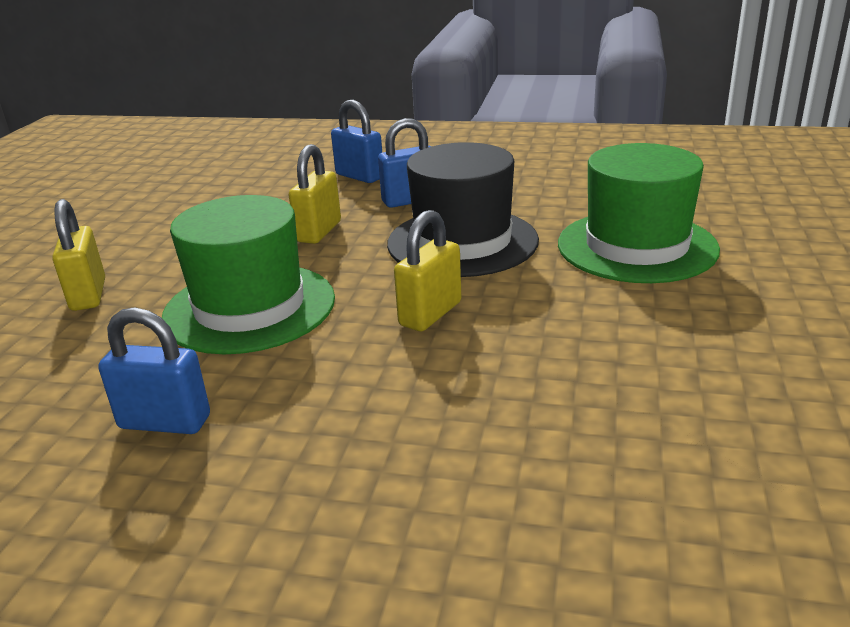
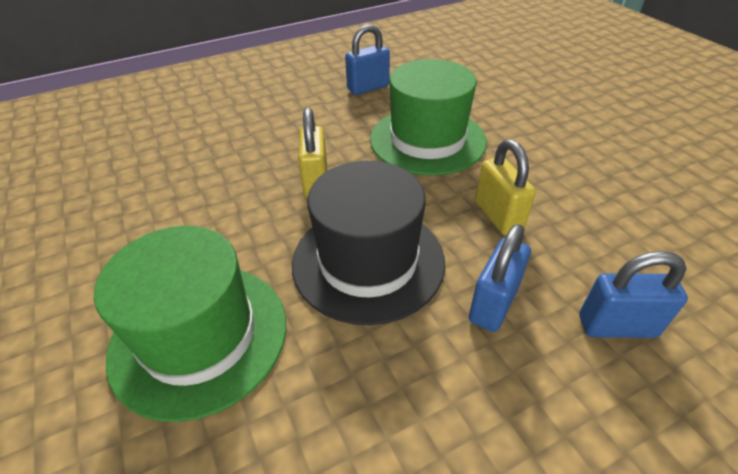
camera: 140 degrees right, 15 degrees up
(88, 295) = (526, 109): yellow padlock -> none

